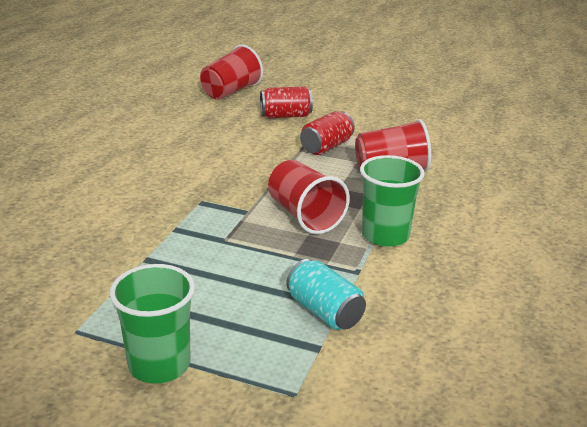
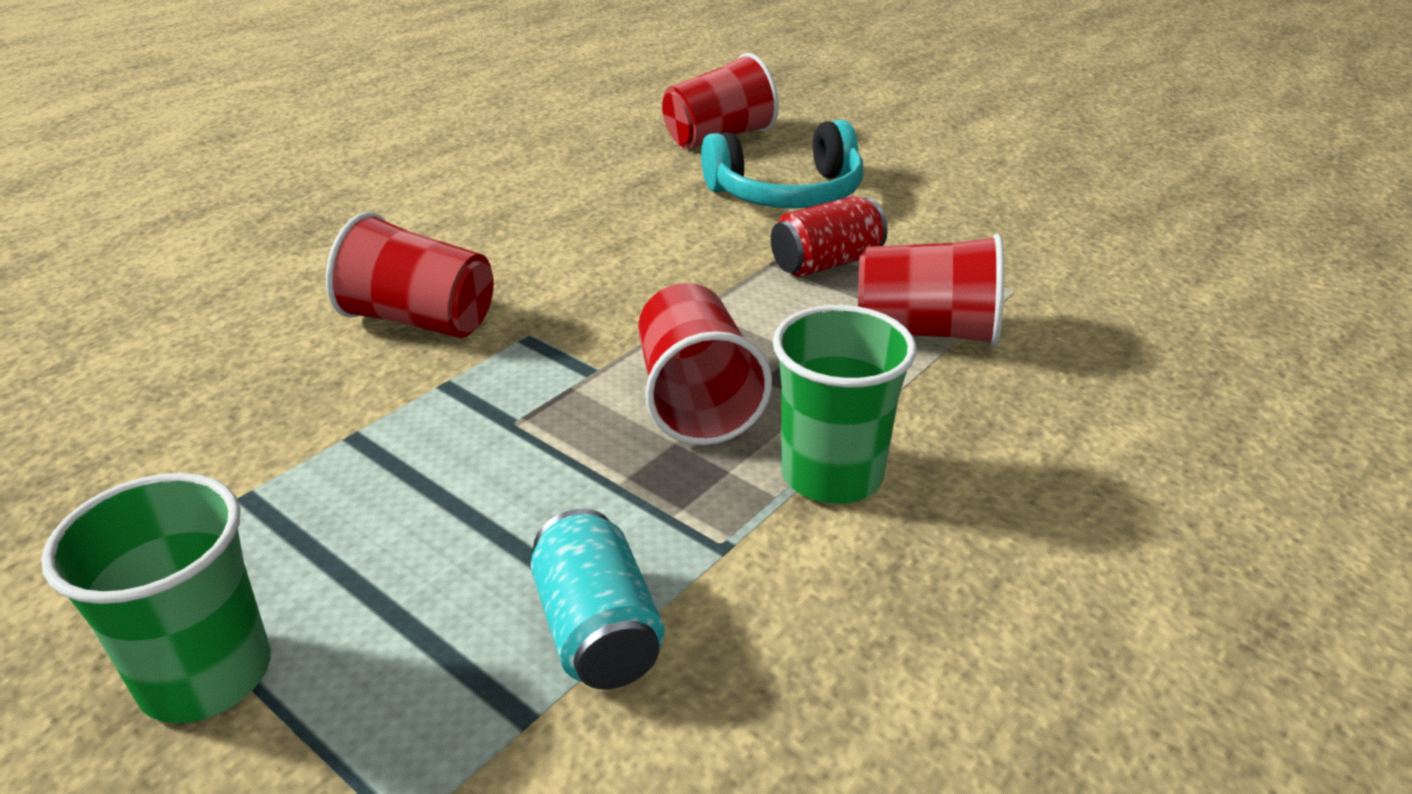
camera: 20 degrees right, 5 degrees up
(138, 203) = (421, 321): none -> red cup
(285, 116) = (787, 193): red can -> turquoise headphones

